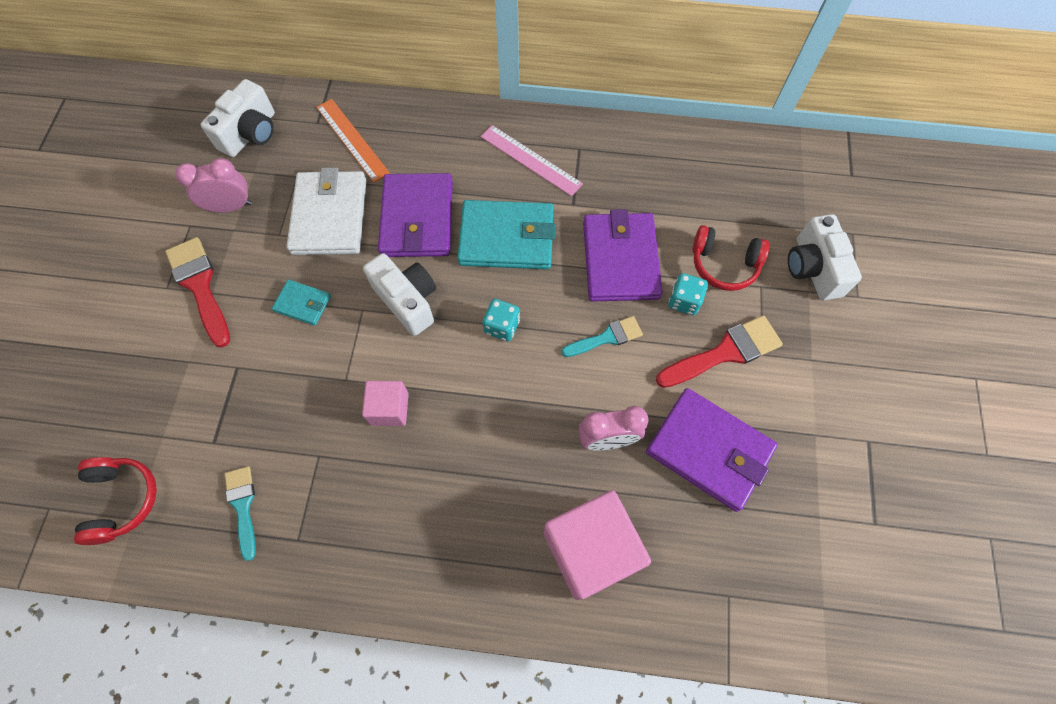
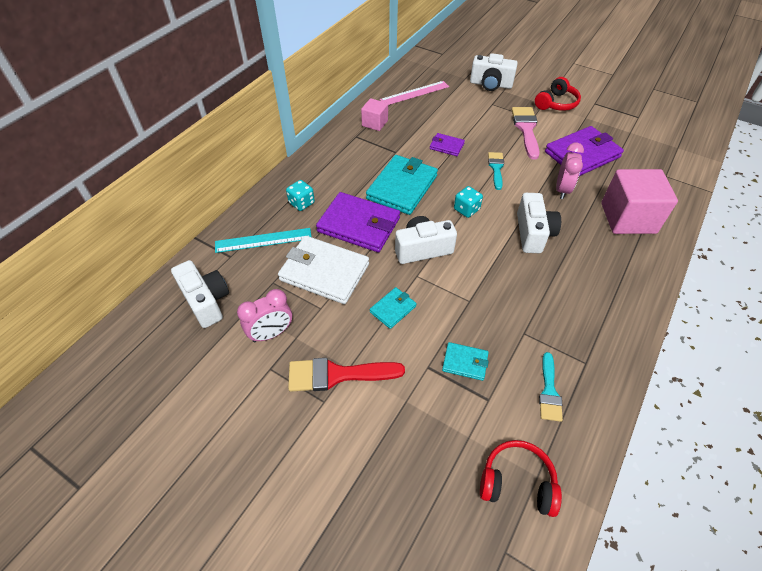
camera: 65 degrees left, 15 degrees down
(231, 206) = (271, 333): pink clock -> pink clock turned 135 degrees counterclockwise
(243, 506) = (549, 391): turquoise brush -> turquoise brush turned 90 degrees counterclockwise
(254, 403) = (465, 362): none -> turquoise wallet
(352, 139) = (263, 240): orange ruler -> turquoise ruler
(389, 409) = (502, 282): pink cube -> pink cube (375, 123)
(495, 422) = (533, 233): none -> white camera
(530, 160) = (349, 159): pink ruler -> pink ruler (414, 93)
(620, 259) = (446, 146): purple wallet -> purple wallet, size x0.49
(684, 301) = (487, 132): turquoise dice -> turquoise dice (301, 203)
(724, 265) = (472, 111): red headphones -> red headphones (556, 103)
(725, 352) = (526, 129): red brush -> pink brush

